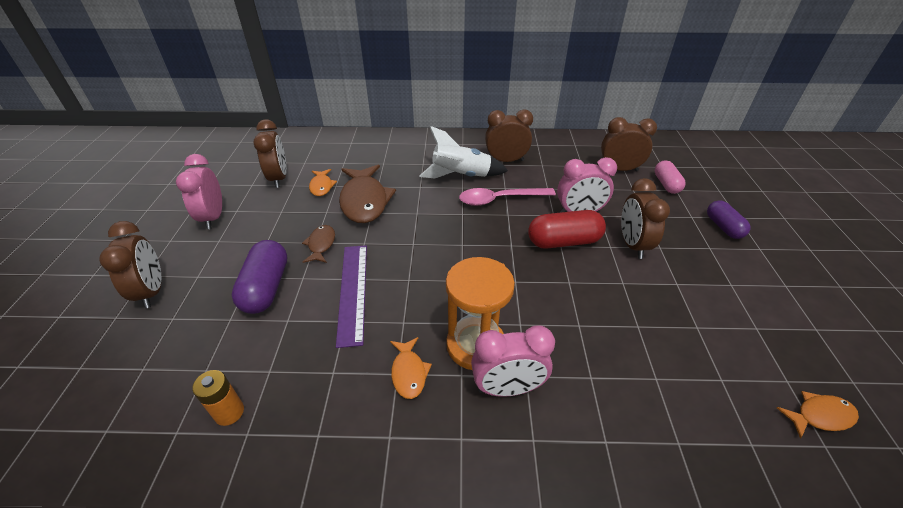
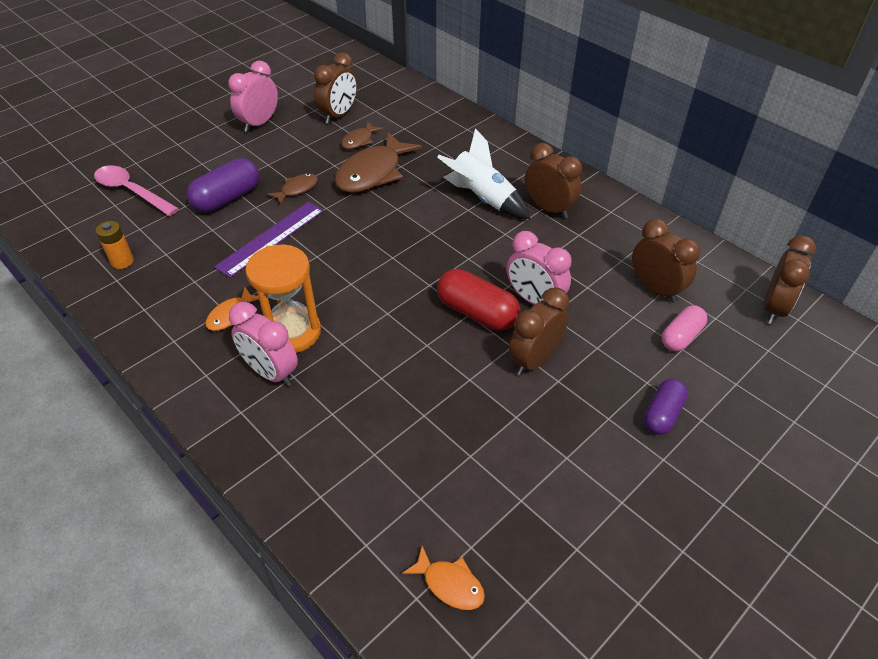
camera: 45 degrees right, 5 degrees up
(152, 291) = (169, 157): brown clock -> brown clock (773, 308)
(321, 186) = (359, 140): orange fish -> brown fish
(500, 199) = (482, 241): pink spoon -> pink spoon (131, 191)

